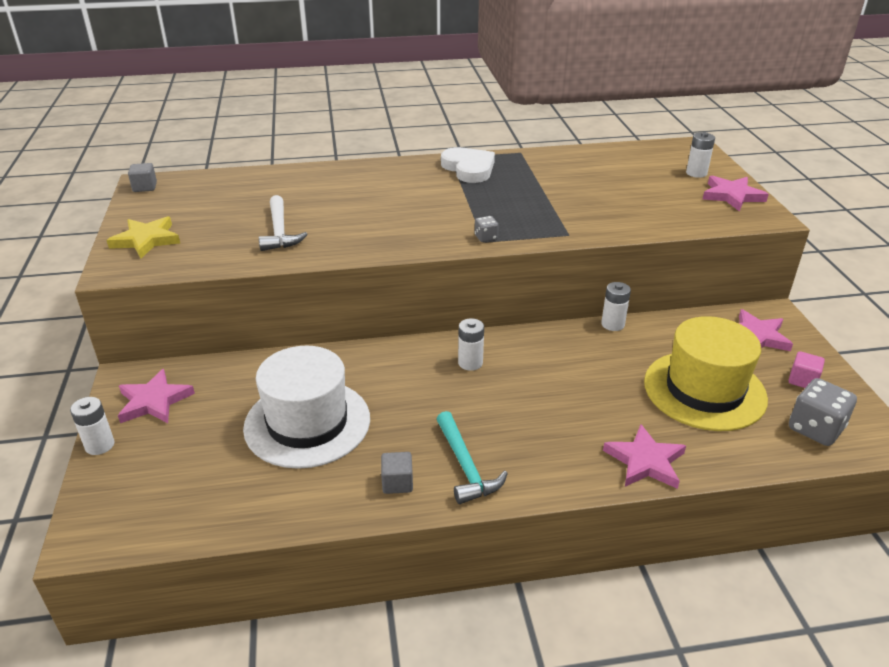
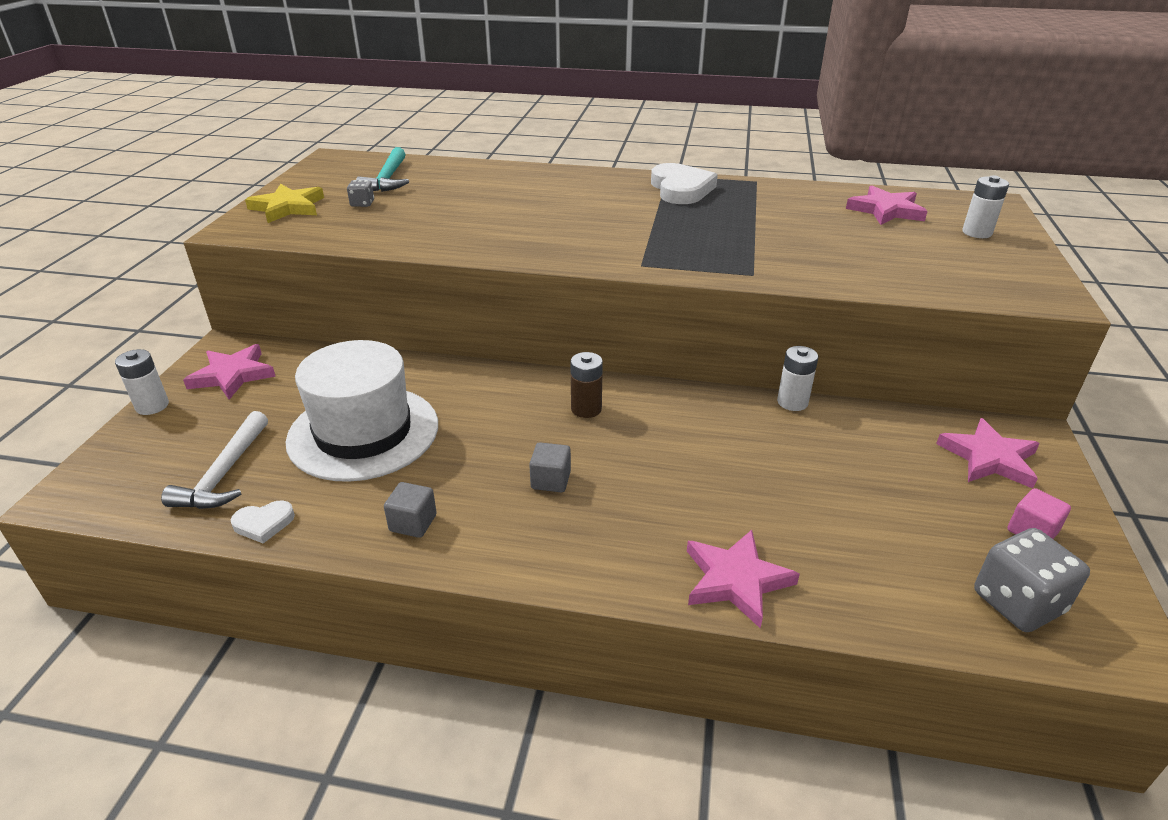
camera: 20 degrees right, 0 degrees up
(145, 187) = (329, 161): grey cube -> grey cube (551, 480)
(278, 515) = (264, 523): none -> white heart
(279, 231) = (423, 220): white hammer -> white hammer (224, 473)
(465, 466) = (503, 525): turquoise hammer -> turquoise hammer (388, 179)
(470, 363) = (586, 409): white battery -> brown battery
(486, 237) = (646, 261): grey dice -> grey dice (362, 204)
(704, 390) = (873, 510): yellow hat -> none
(732, 196) = (1012, 265): pink star -> pink star (886, 210)

